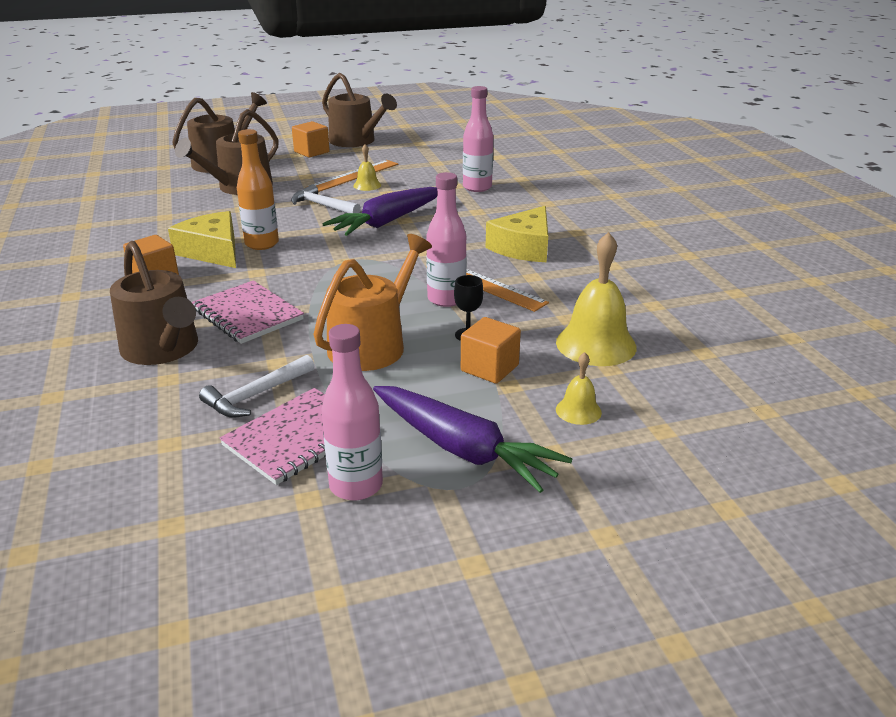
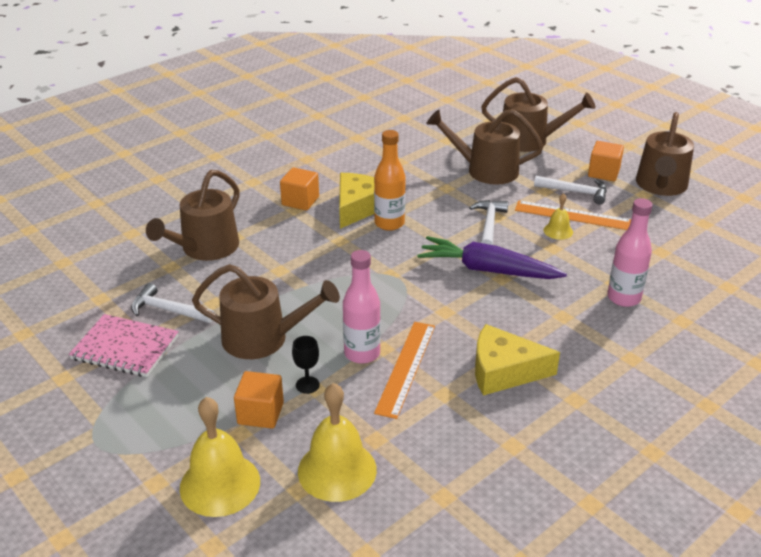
camera: 65 degrees right, 5 degrees up
(247, 314) = (272, 263): pink notebook -> none
(323, 167) = (575, 192): none -> white hammer
(356, 486) = (82, 393): pink bottle -> none
(372, 344) = (263, 338): orange watering can -> brown watering can
(463, 449) = (141, 432): purple carrot -> none
(578, 411) = (220, 484): yellow bell -> yellow bell, size x1.98

